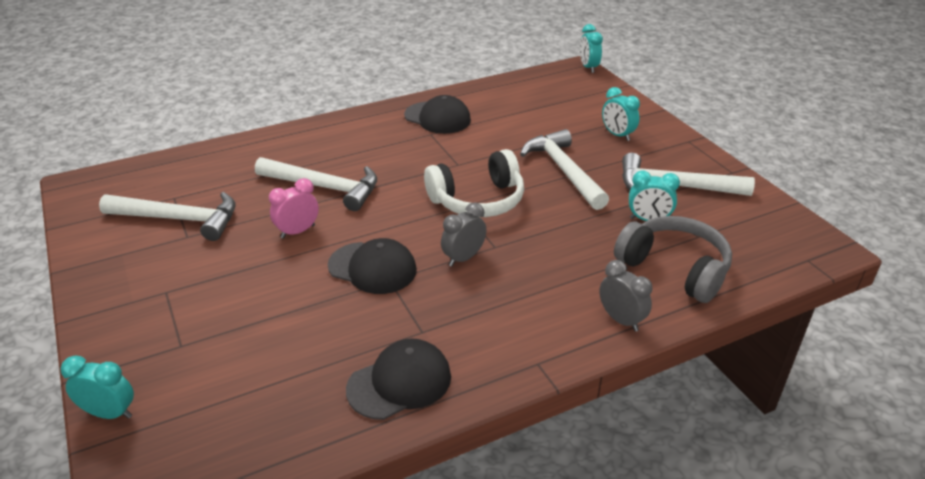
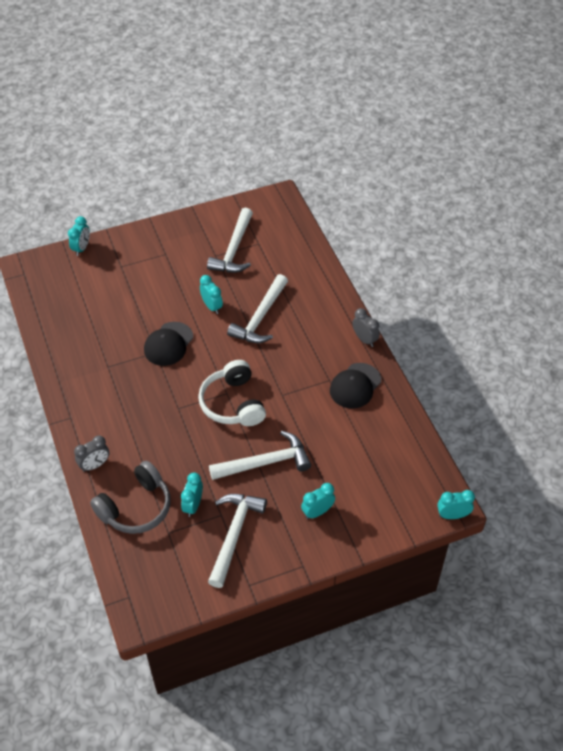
camera: 95 degrees right, 15 degrees up
(297, 231) = (212, 306): pink clock -> turquoise clock
(399, 382) = (72, 355): black cap -> none
(463, 258) = (169, 390): grey clock -> grey clock (364, 339)

